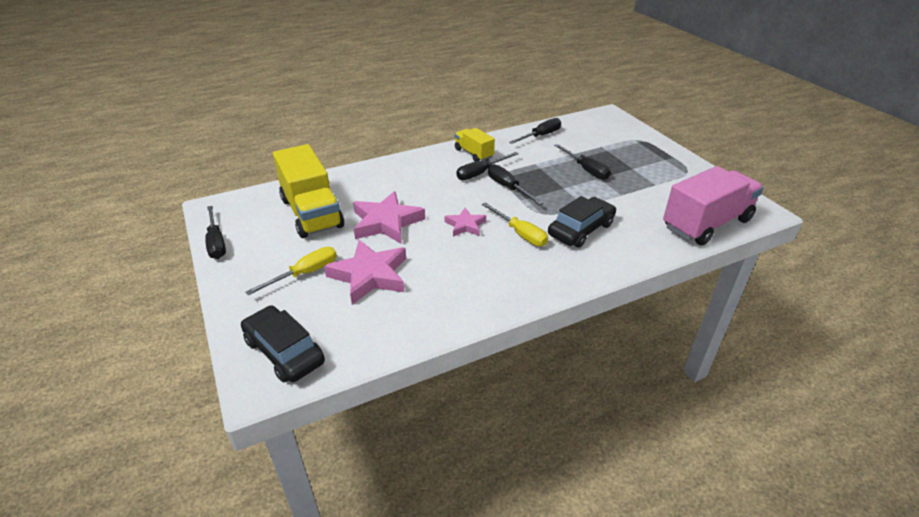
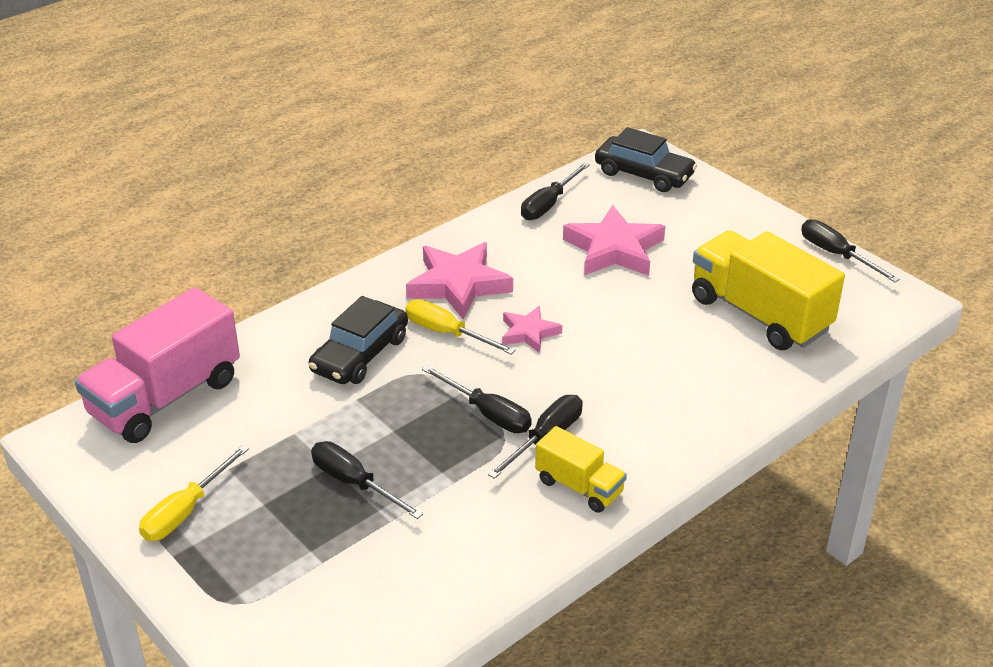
camera: 165 degrees right, 0 degrees up
(305, 273) = (691, 239): yellow screwdriver -> yellow screwdriver (185, 511)
(386, 222) = (643, 318): pink star -> pink star (458, 285)
(540, 136) = (457, 572): black screwdriver -> black screwdriver (548, 204)

